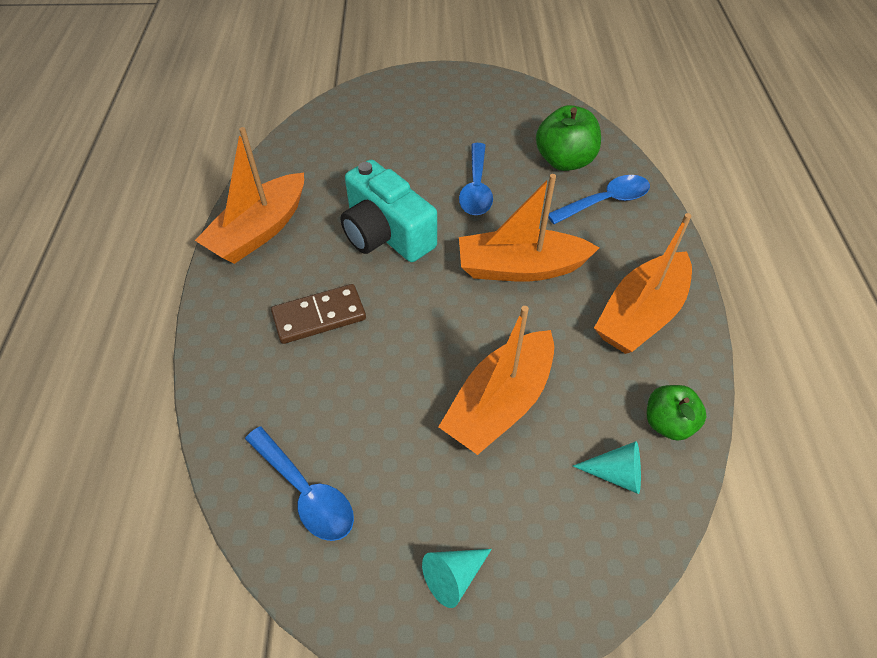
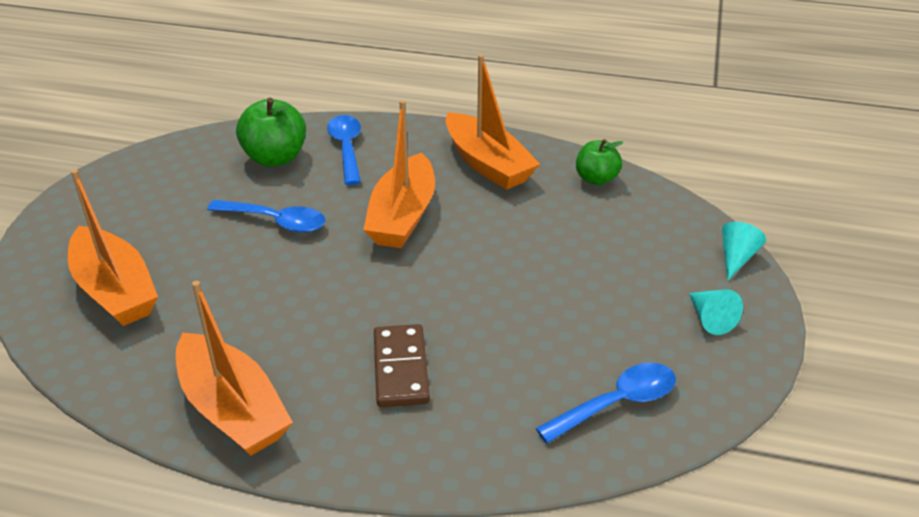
camera: 75 degrees left, 15 degrees down
(386, 233) = (304, 298): turquoise camera -> none
(500, 402) = (552, 260): orange boat -> orange boat (115, 290)
(615, 474) = (635, 215): turquoise cone -> turquoise cone (736, 258)

